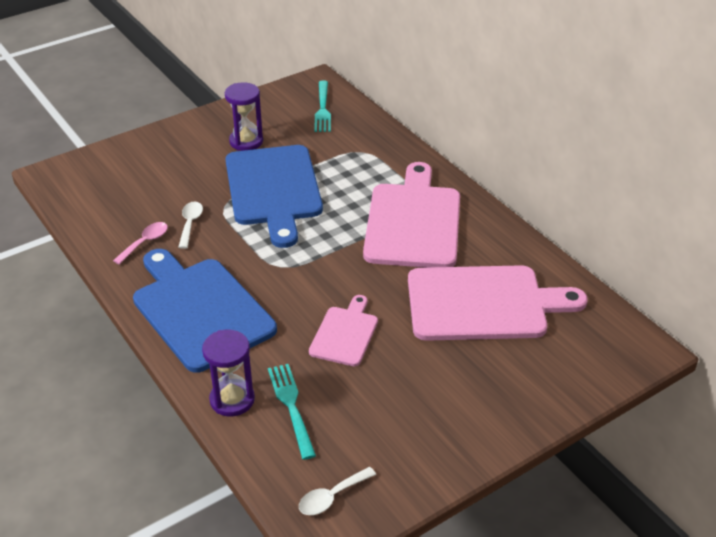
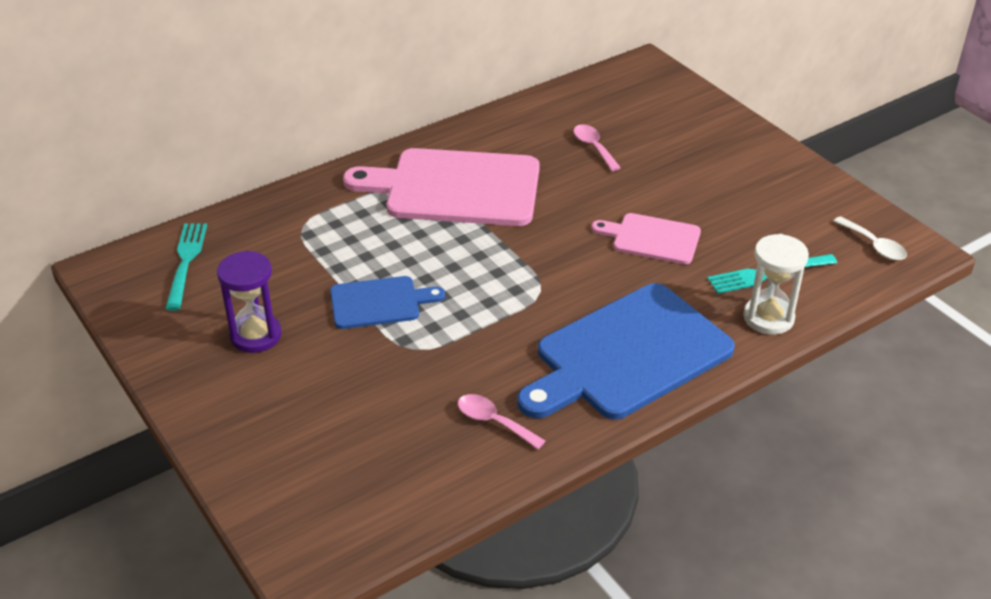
camera: 90 degrees left, 0 degrees up
(190, 223) = (452, 379): white spoon -> none
(232, 400) = (768, 318): purple hourglass -> white hourglass
(274, 189) = (379, 302): blue cutting board -> blue cutting board, size x0.52
(322, 109) = (186, 262): turquoise fork -> turquoise fork turned 90 degrees counterclockwise
(483, 303) = (593, 147): pink cutting board -> pink spoon

